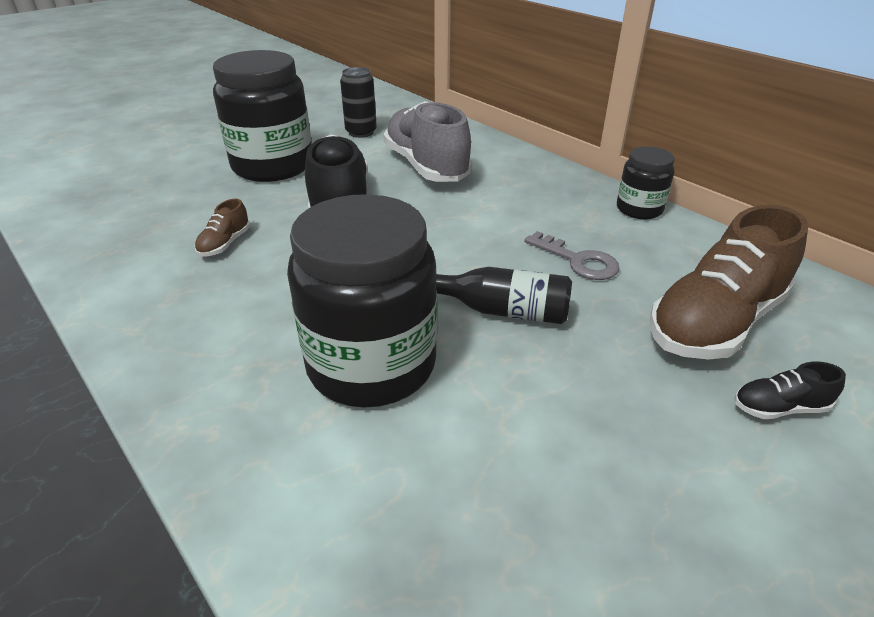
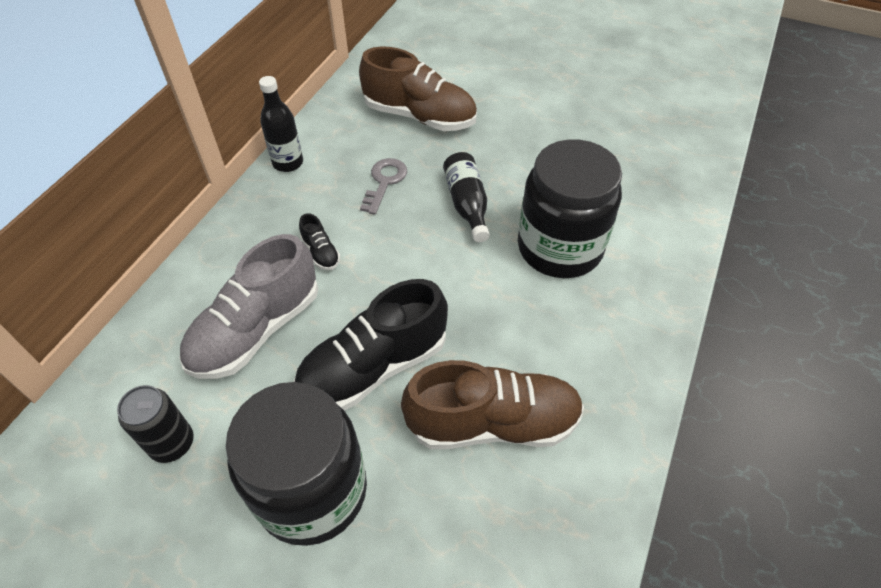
camera: 115 degrees left, 15 degrees up
(225, 244) = (492, 423): brown shoe -> brown shoe, size x2.33
(639, 209) = (288, 163): black jar -> black bottle
(779, 408) = (477, 94): black shoe -> black shoe (321, 252)

